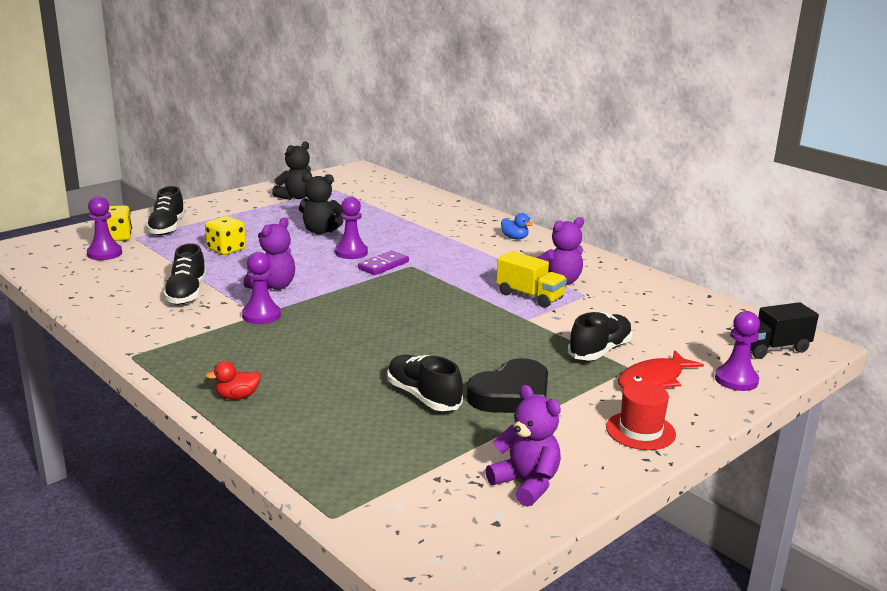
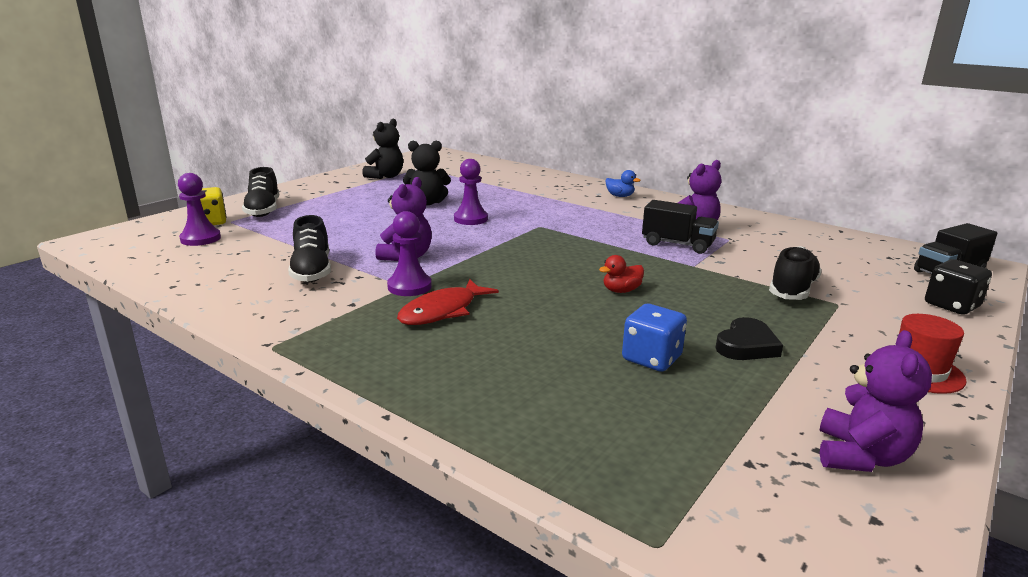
camera: 10 degrees left, 0 degrees up
(226, 249) = (337, 225): yellow dice -> none
(237, 396) = (429, 383): red duck -> red duck (621, 291)
(383, 265) = (511, 228): purple domino -> none
(423, 397) = (651, 358): black shoe -> blue dice
(512, 395) = (746, 345): black heart -> black heart, size x0.65
(526, 484) = (861, 456): purple teddy bear -> purple teddy bear turned 75 degrees clockwise
(530, 296) = (677, 244): yellow truck -> black truck
(654, 379) = (874, 313): red fish -> red fish (442, 311)
(736, 380) = (951, 305): purple pawn -> black dice

